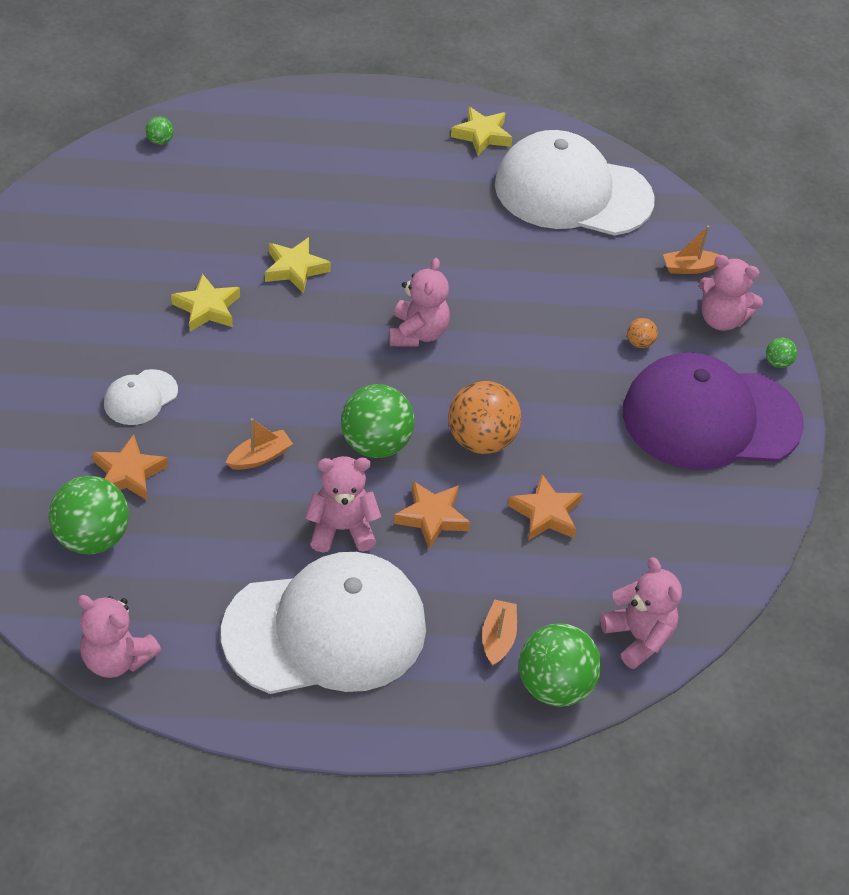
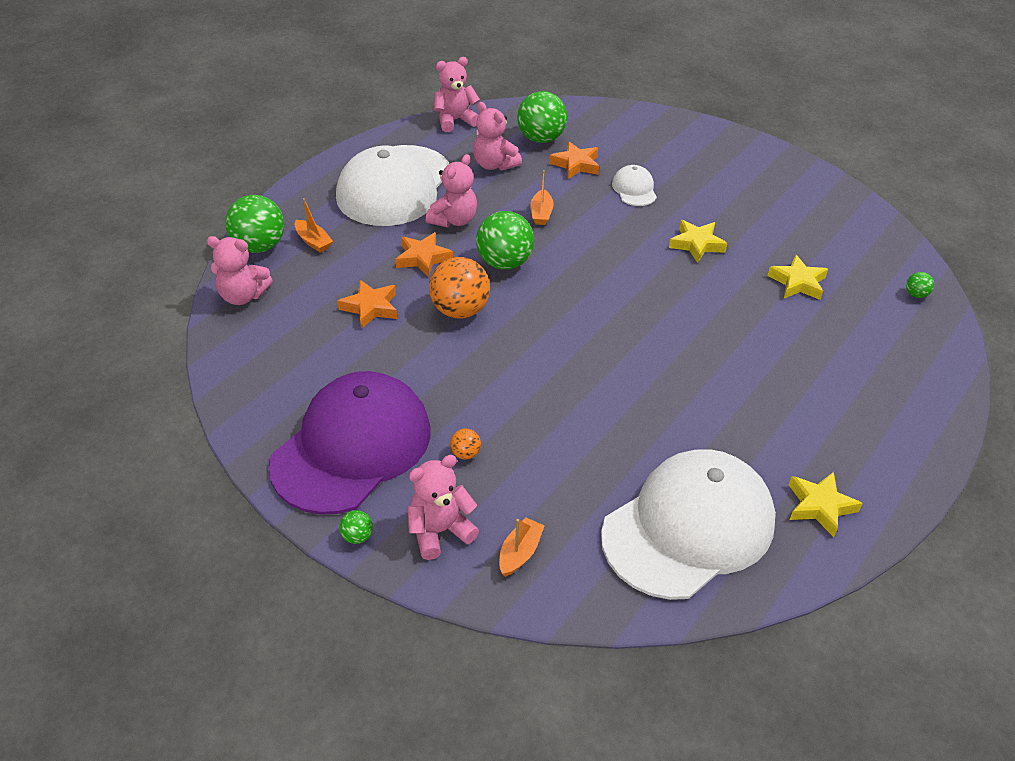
camera: 130 degrees right, 5 degrees down
(295, 269) = (708, 301): yellow star -> yellow star (798, 283)
(417, 333) = (588, 330): pink teddy bear -> pink teddy bear (494, 165)

